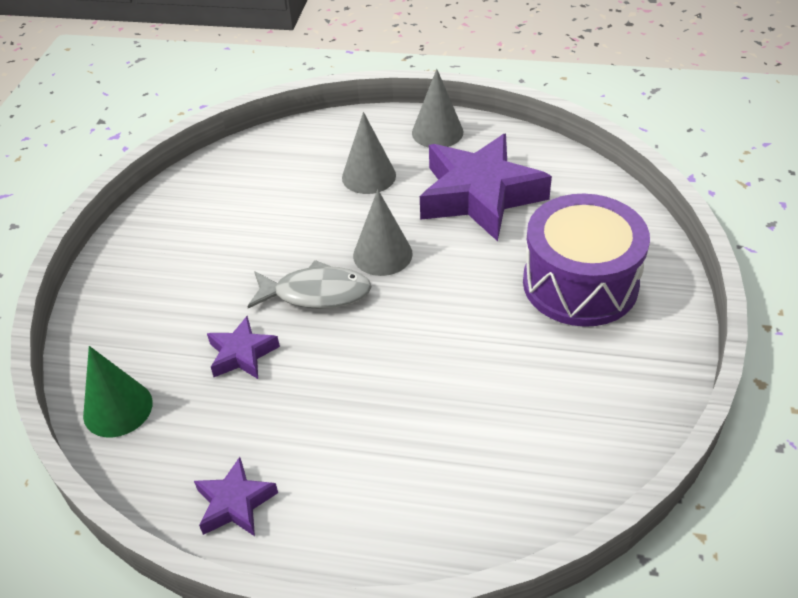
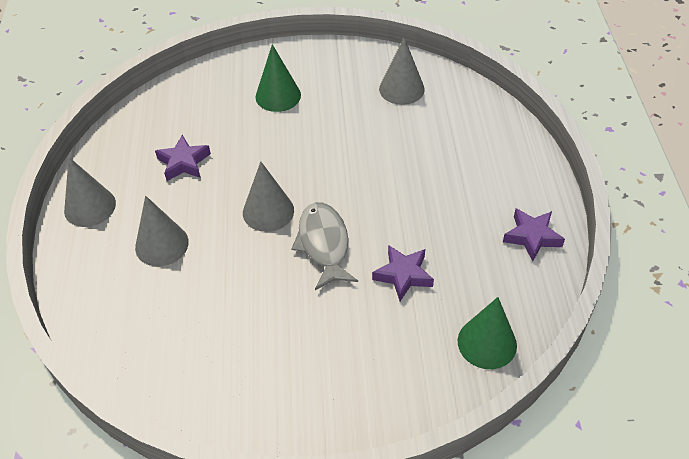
camera: 105 degrees left, 5 degrees up
(480, 196) = (184, 162): purple star -> purple star, size x0.47
(570, 421) = (401, 89): none -> grey cone
(580, 283) = (278, 96): purple drum -> green cone

